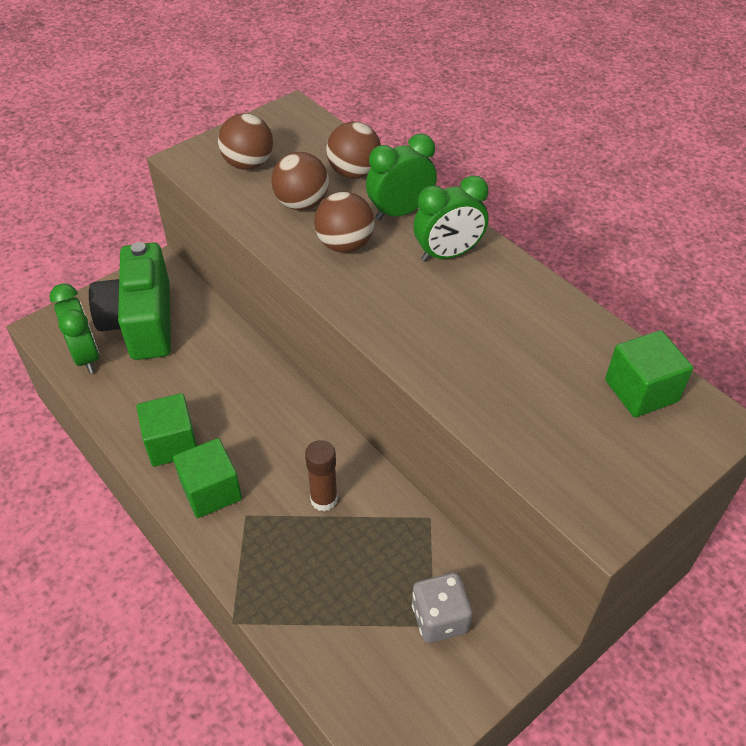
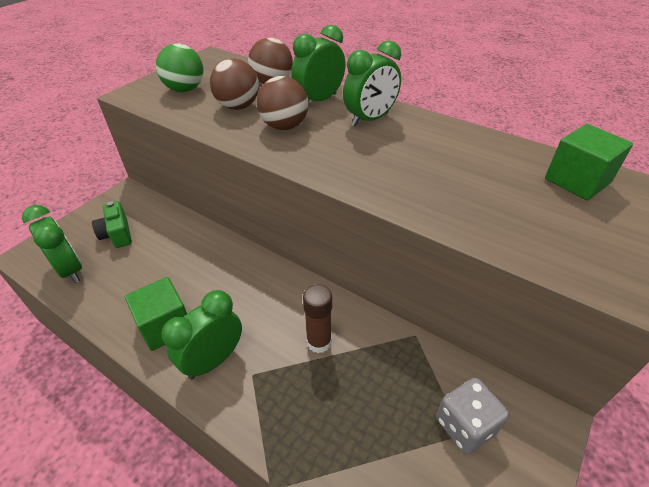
camera: 15 degrees left, 5 degrees down
(141, 322) = (117, 234): green camera -> green camera, size x0.49
(211, 491) = (213, 360): green cube -> green clock
(248, 164) = (185, 89): brown ball -> green ball

